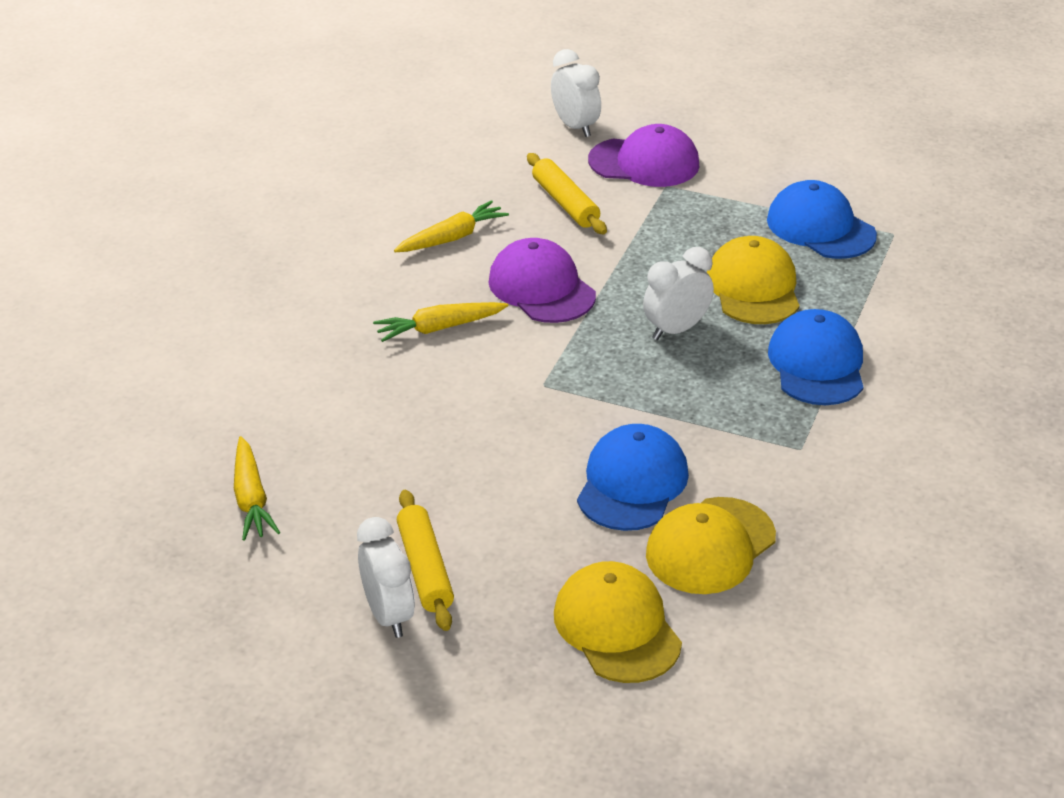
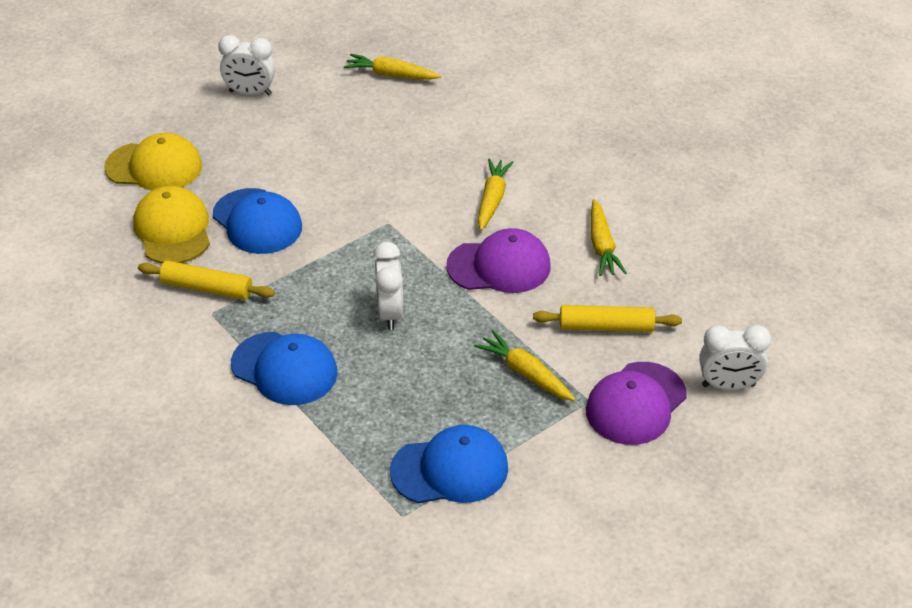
camera: 120 degrees right, 5 degrees up
(425, 569) = (271, 116): yellow rolling pin -> yellow rolling pin (207, 288)
(670, 226) = (525, 373): none -> yellow carrot
(753, 287) = (403, 382): yellow cap -> none

